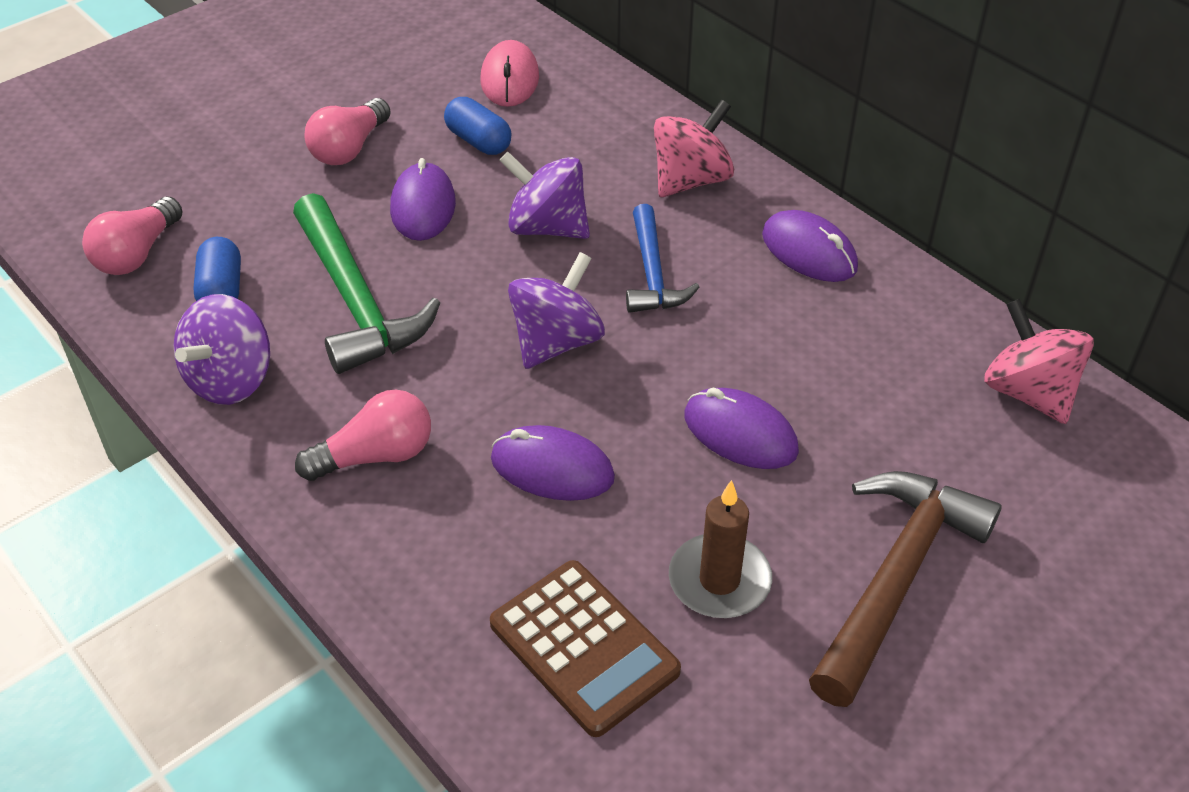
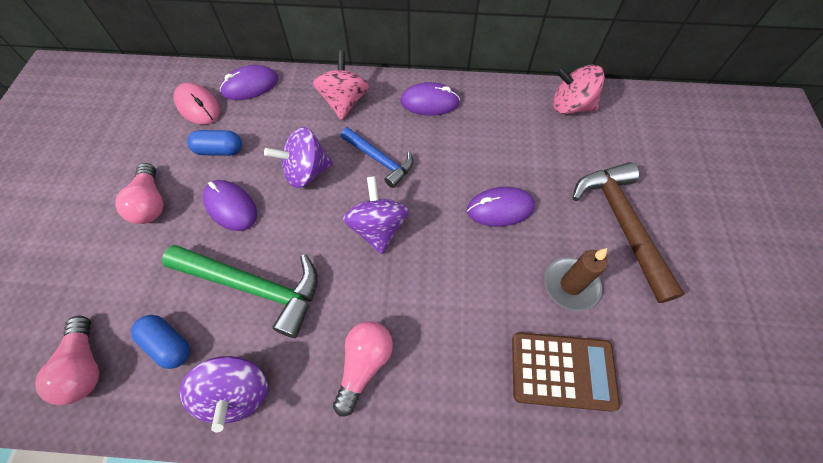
camera: 45 degrees left, 15 degrees up
(552, 468) = (449, 294): purple mouse -> purple mouse (250, 86)

